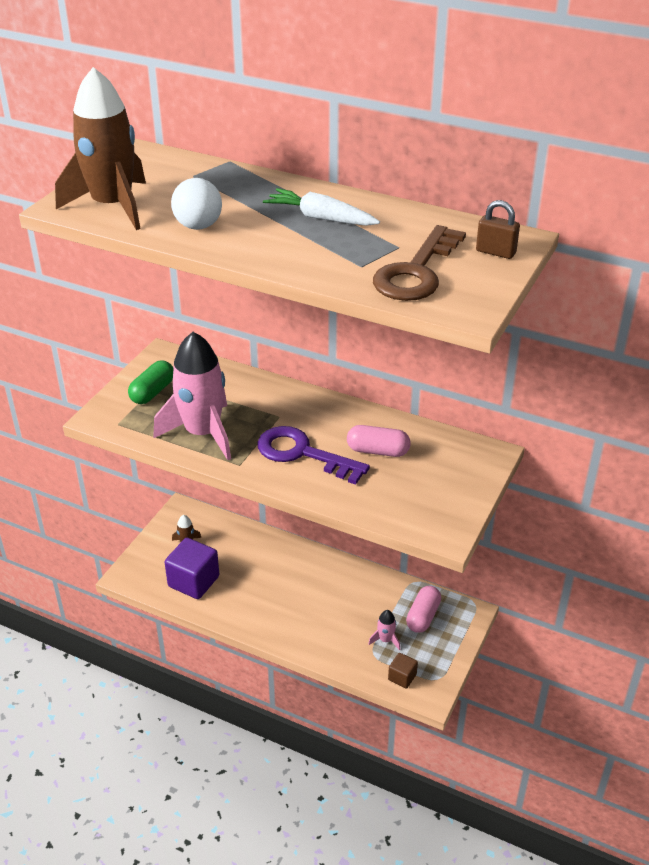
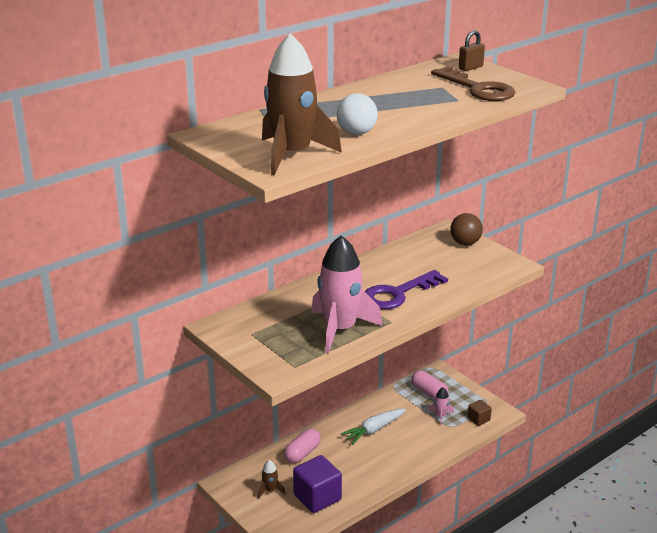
camera: 65 degrees left, 10 degrees down
(152, 392) = (264, 341): green capsule -> none
(321, 218) = (382, 99): white carrot -> white carrot (374, 430)
(378, 451) = (416, 266): pink capsule -> pink capsule (302, 453)
(467, 477) = (465, 243): none -> brown ball

